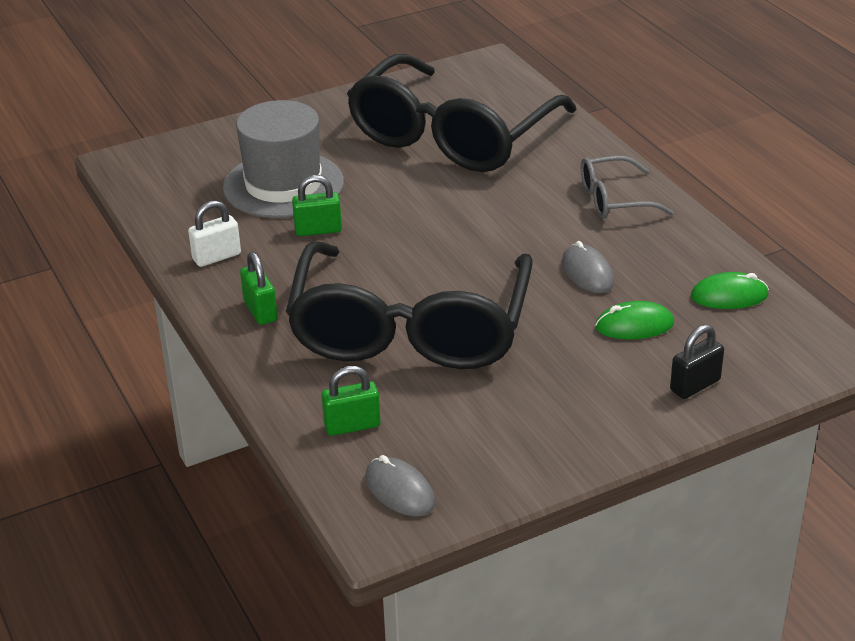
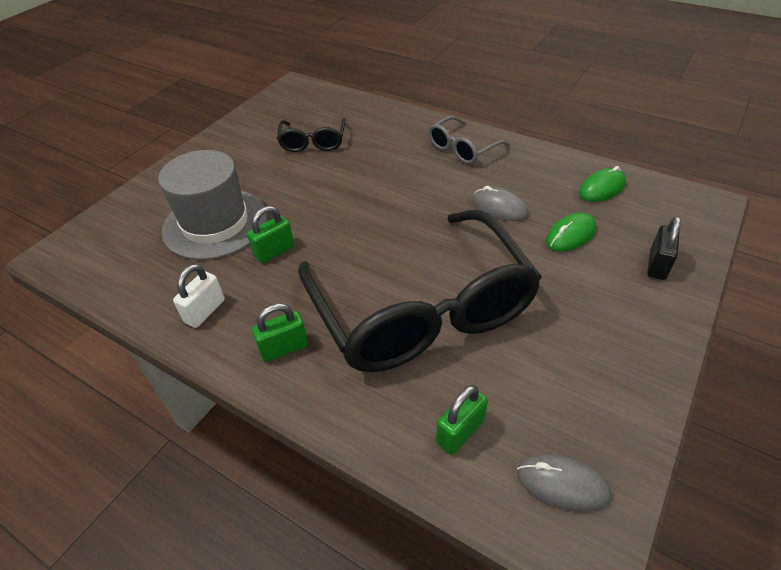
camera: 30 degrees left, 10 degrees up
(260, 311) = (284, 348): green padlock -> green padlock turned 60 degrees counterclockwise
(451, 136) = (313, 142): black glasses -> black glasses, size x0.44

